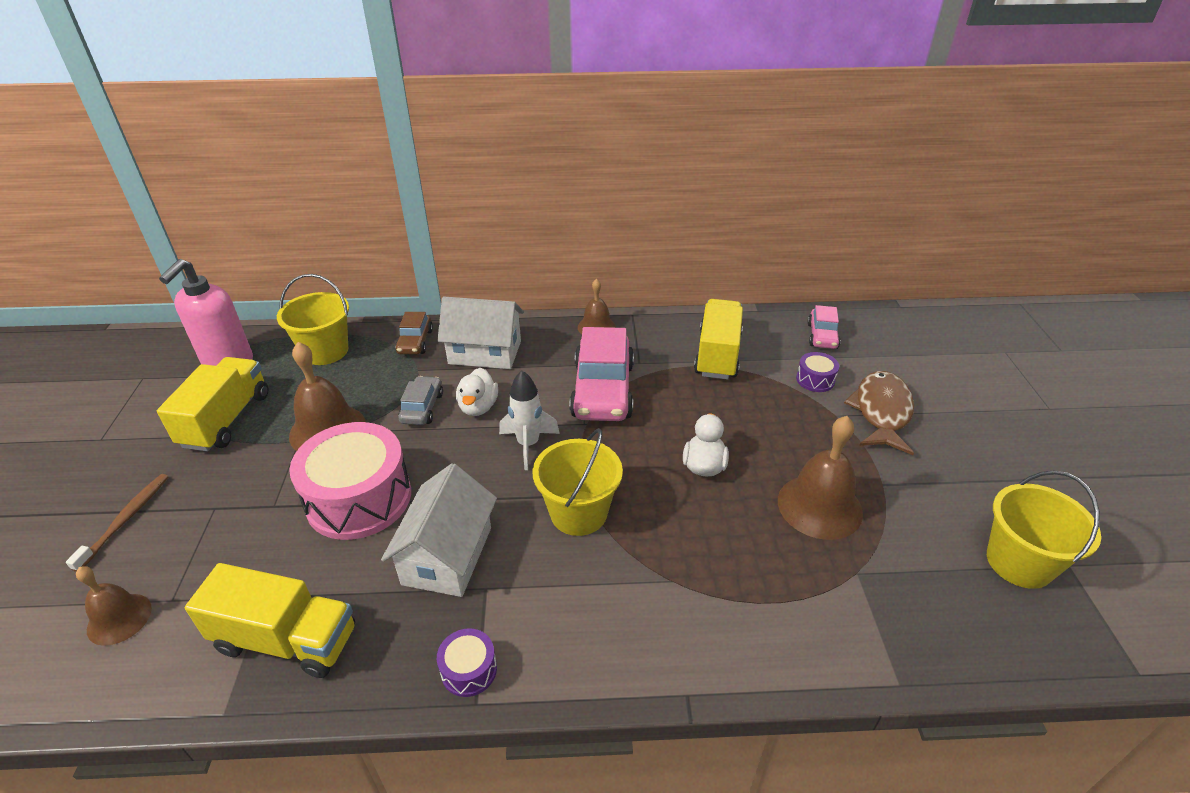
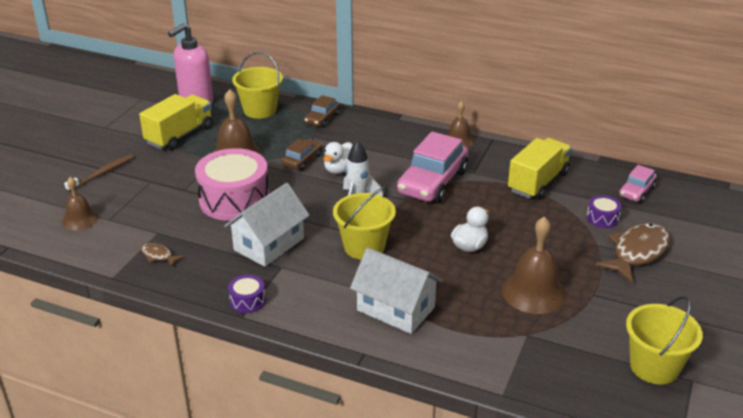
camera: 25 degrees right, 5 degrees down
(286, 640) = (158, 256): yellow truck -> brown fish
(422, 408) = (302, 160): grey car -> brown car
(485, 352) = (366, 137): white house -> white house (396, 309)

